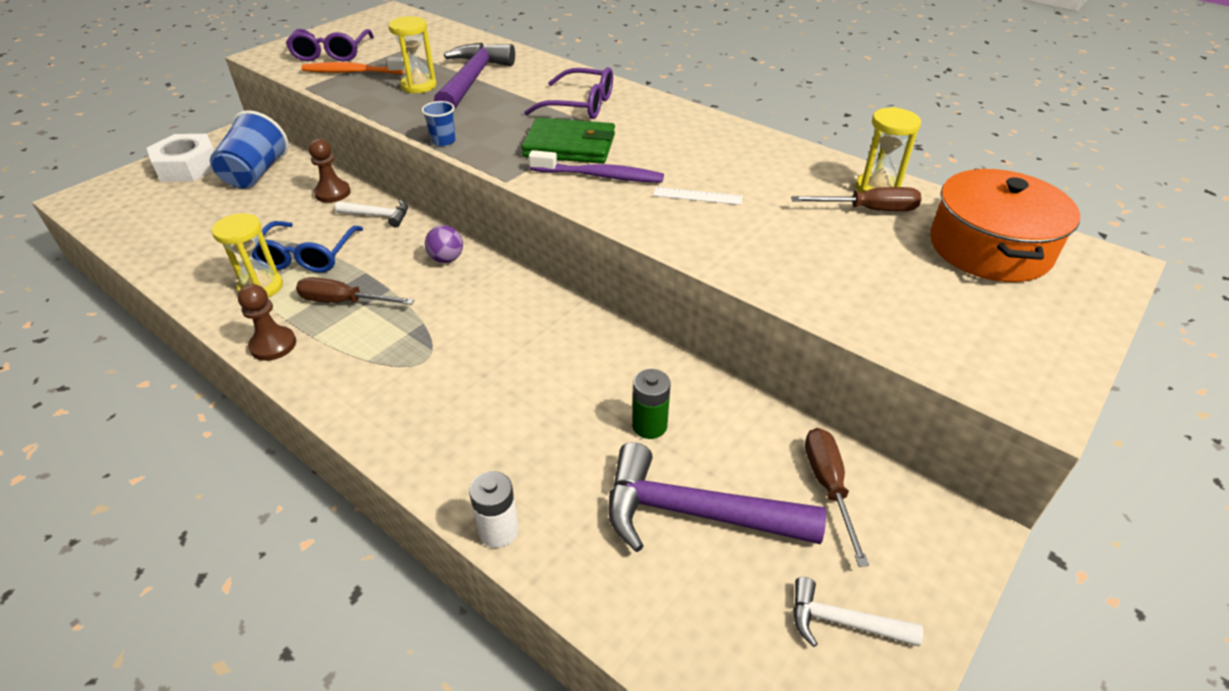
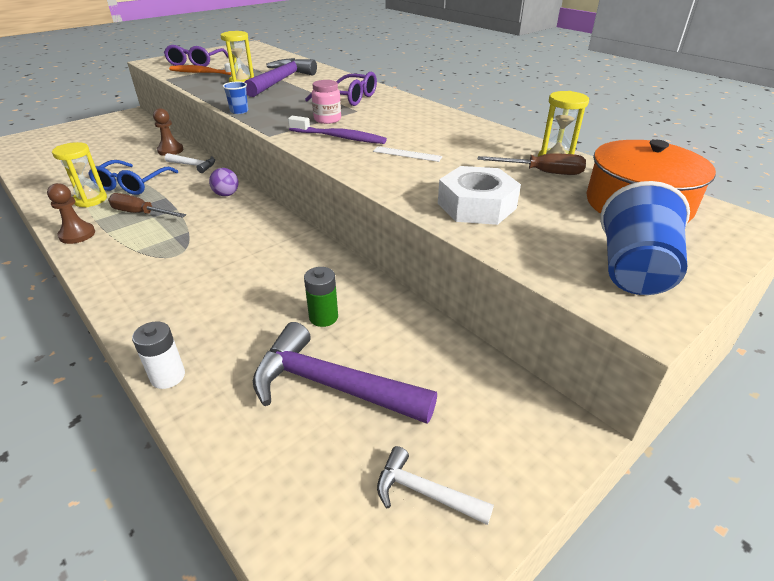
camera: 10 degrees right, 5 degrees down
(188, 167) = (86, 129): white nut -> white nut (476, 206)
(256, 174) = (127, 136): blue cup -> blue cup (633, 270)
(570, 146) = (327, 119): green wallet -> pink jar
(828, 486) = (454, 380): brown screwdriver -> none

